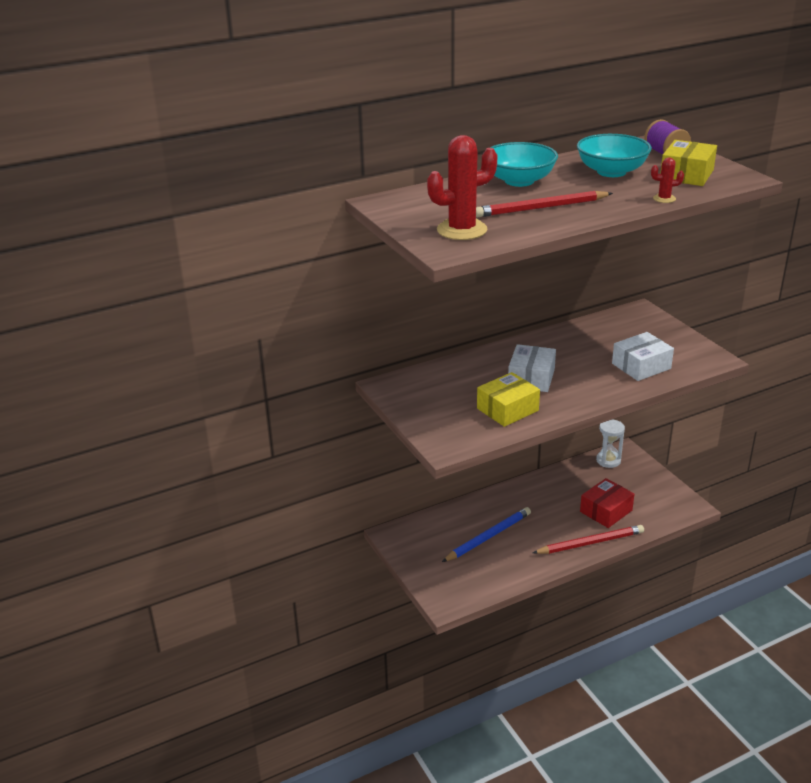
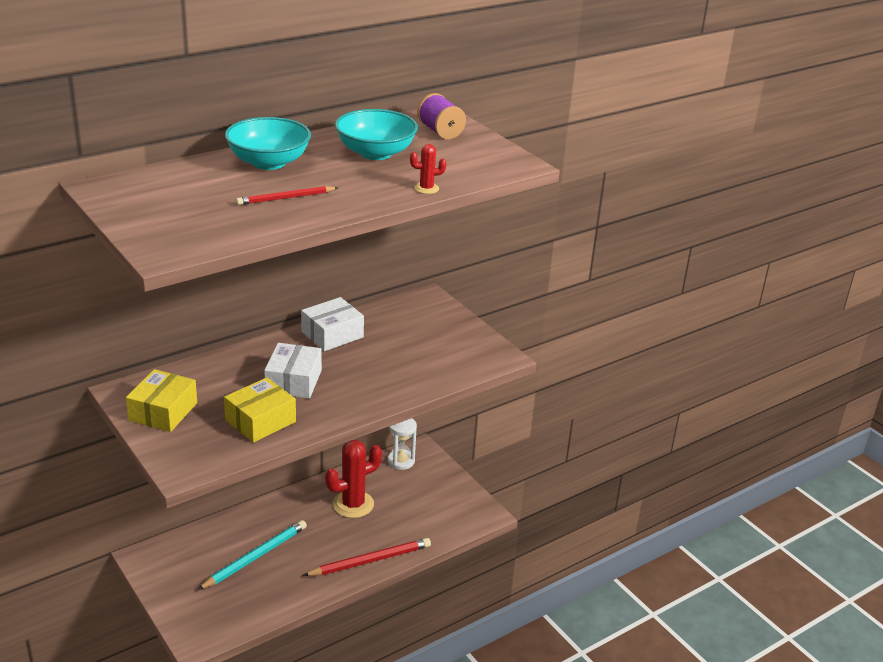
camera: 10 degrees left, 0 degrees up
(462, 230) = (187, 225): red cactus -> red cactus (353, 504)
(488, 537) = (255, 557): blue pencil -> turquoise pencil
(541, 208) = (286, 198): red pencil -> red pencil, size x0.62
(606, 511) = (392, 522): red box -> none
(641, 366) = (419, 366): white box -> white box (332, 334)
(686, 175) = (457, 159): yellow box -> yellow box (163, 411)

